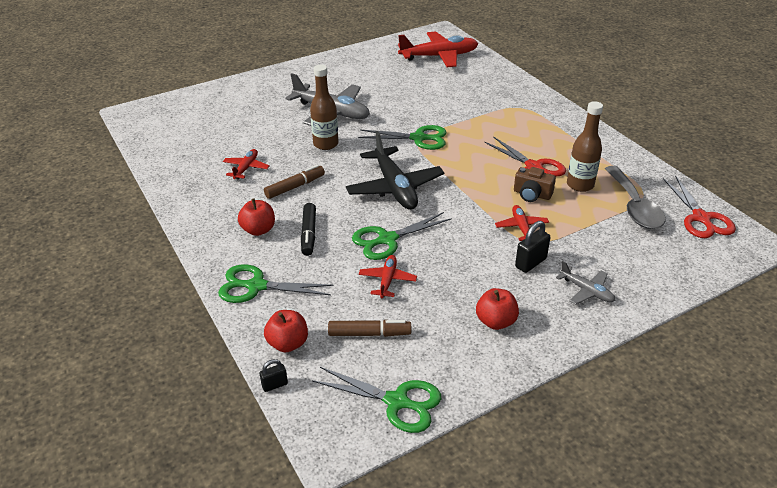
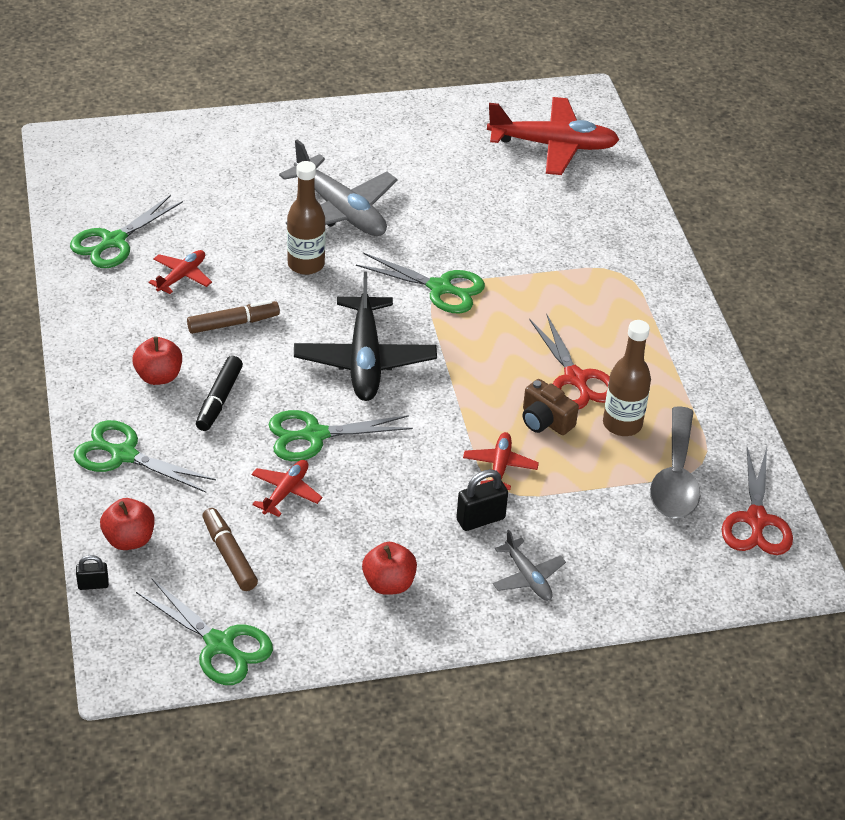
camera: 15 degrees right, 5 degrees up
(189, 159) = (114, 241): none -> green scissors
(369, 334) = (229, 555): brown marker -> brown marker turned 135 degrees counterclockwise

